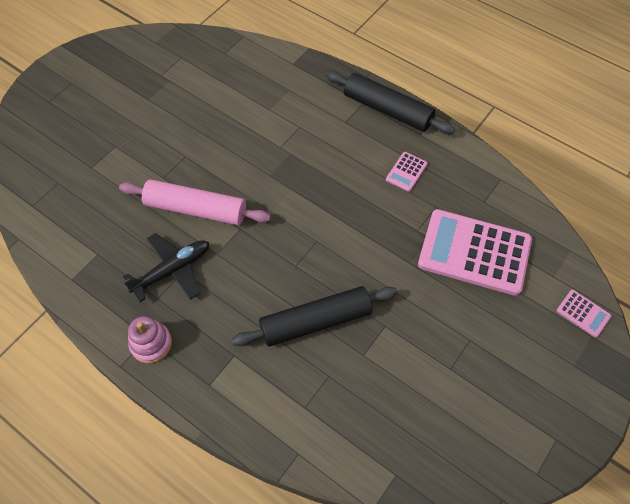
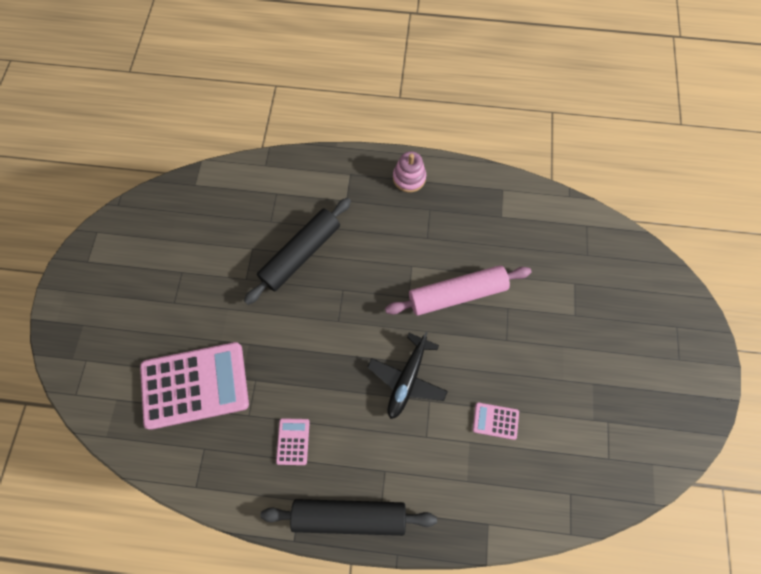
camera: 150 degrees right, 10 degrees up
(172, 270) = (435, 234): black plane -> black plane (407, 379)
(583, 313) = (82, 376): pink calculator -> pink calculator (495, 421)

